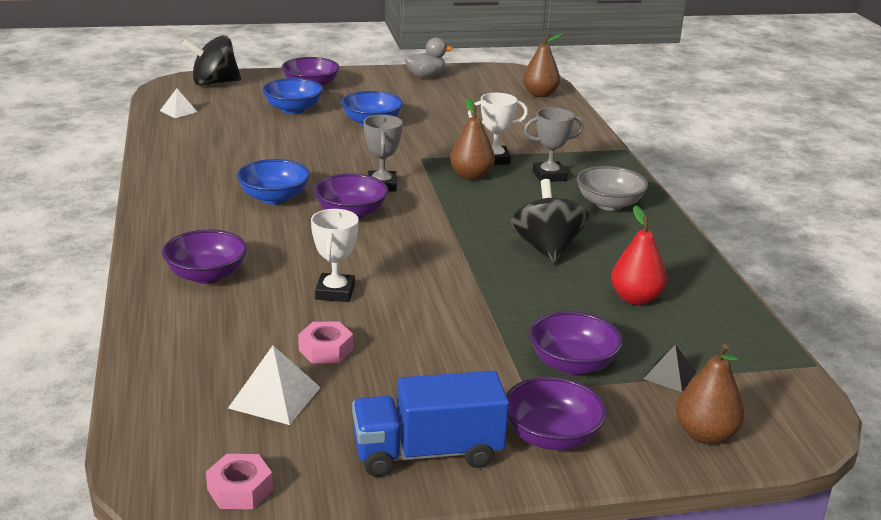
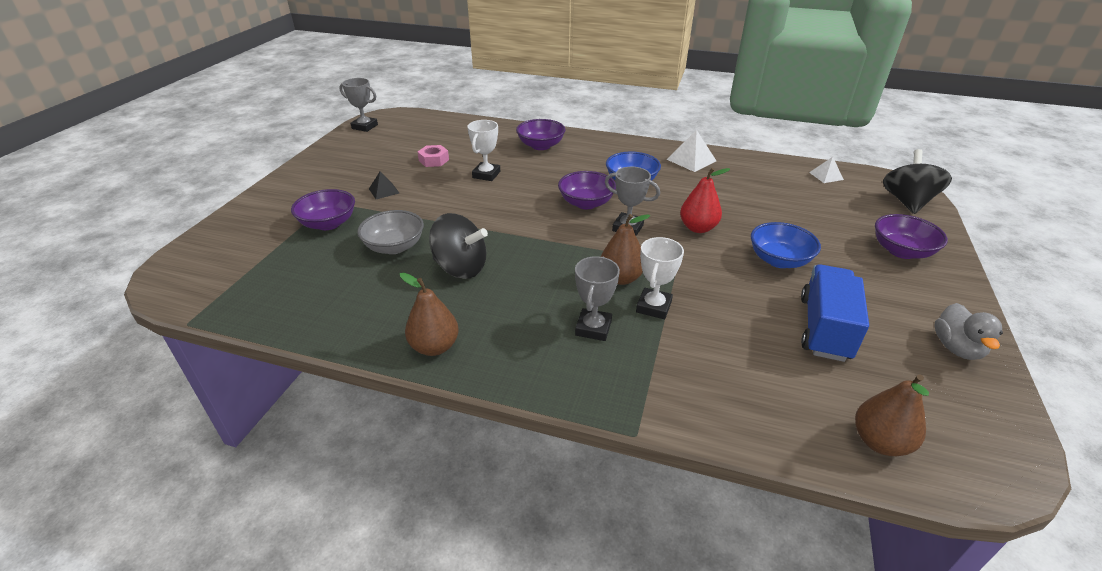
camera: 120 degrees right, 10 degrees up
(240, 489) = (365, 126): pink nut -> grey trophy
(275, 397) = (412, 142): white pyramid -> white pyramid (691, 160)
(293, 109) = (826, 226): blue bowl -> none
(335, 292) = (486, 174): white trophy -> white trophy turned 75 degrees clockwise
(427, 453) = (327, 164): blue truck -> blue truck (824, 328)
(551, 437) = (290, 196): purple bowl -> none
(609, 204) = (504, 341): grey bowl -> grey bowl (394, 247)
(635, 298) = (354, 279): red pear -> red pear (698, 228)
(669, 375) = (272, 253): black pyramid -> black pyramid (384, 191)
(705, 435) = (219, 240): brown pear -> brown pear (434, 347)

